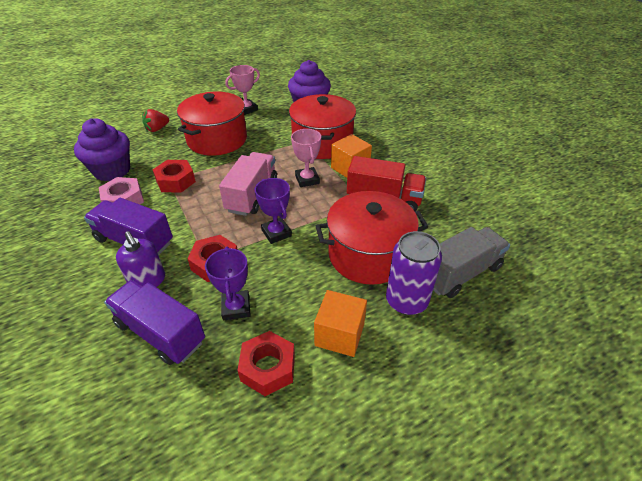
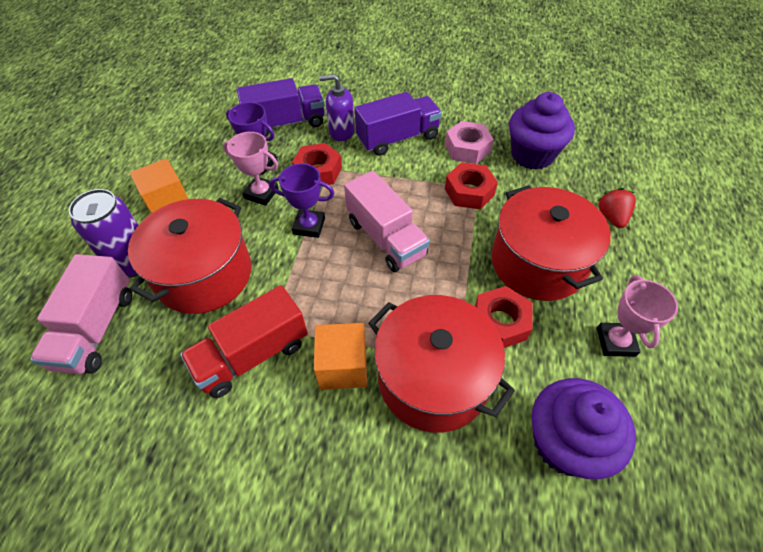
camera: 130 degrees right, 10 degrees up
(268, 368) = (197, 156): red nut -> red nut (500, 322)
(307, 179) = (365, 302): pink trophy -> pink trophy (261, 193)
(460, 273) = (96, 329): grey truck -> pink truck

